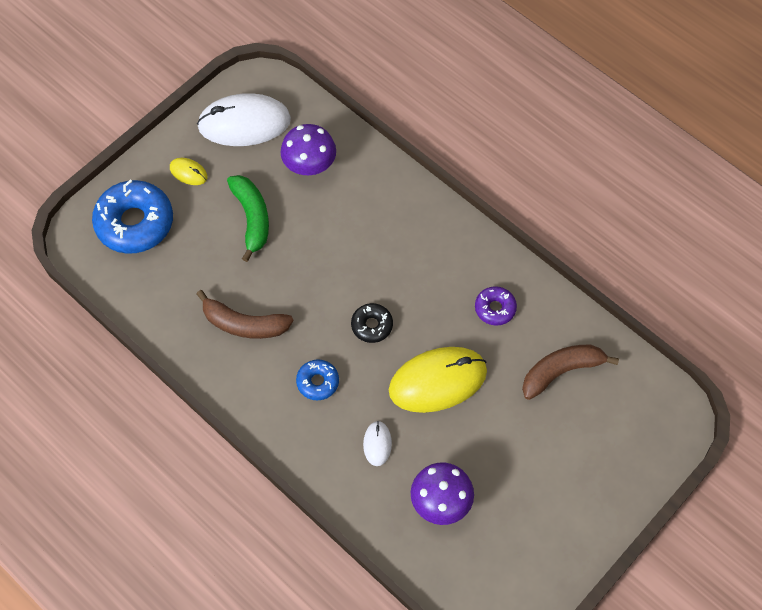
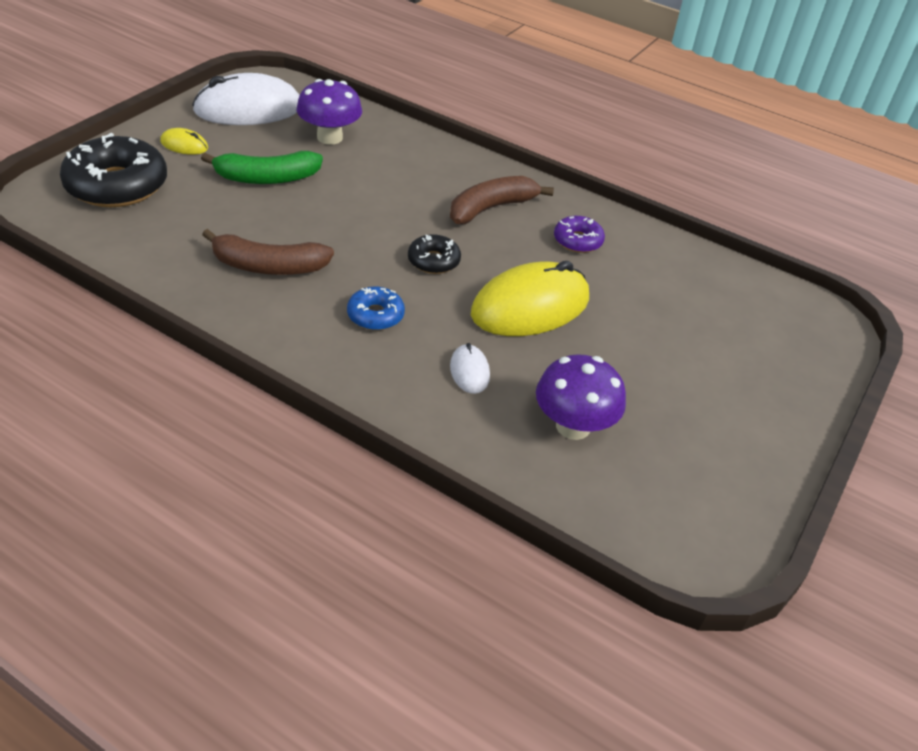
camera: 15 degrees left, 20 degrees down
(135, 223) = (117, 185): blue donut -> black donut
(252, 218) = (267, 178): green banana -> green banana turned 105 degrees clockwise
(561, 371) = (676, 290): brown banana -> brown banana (491, 208)

